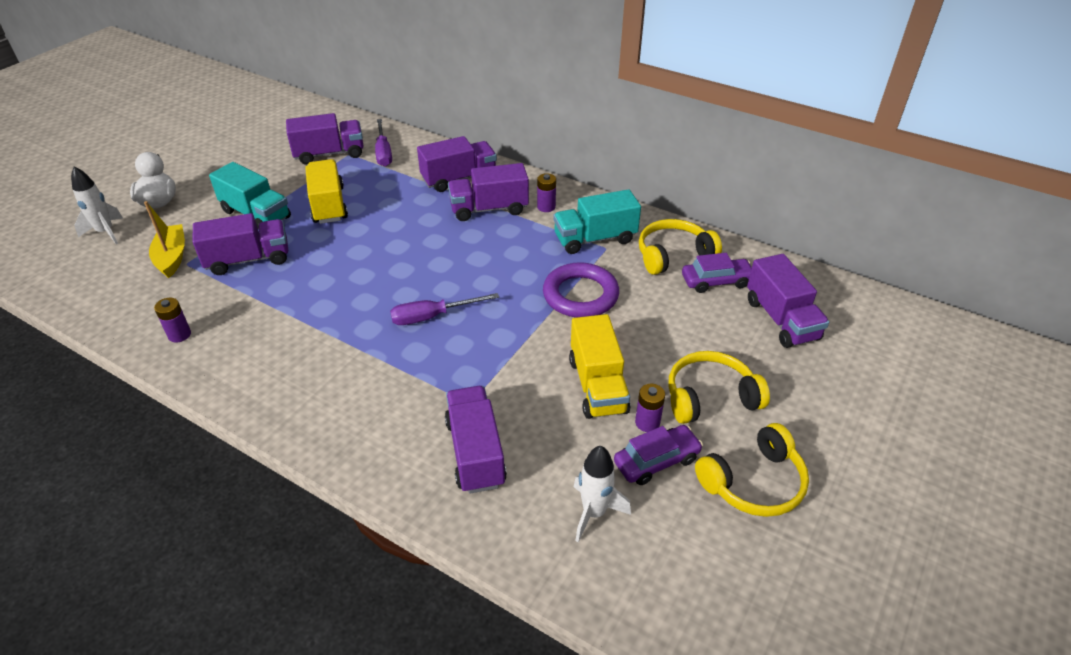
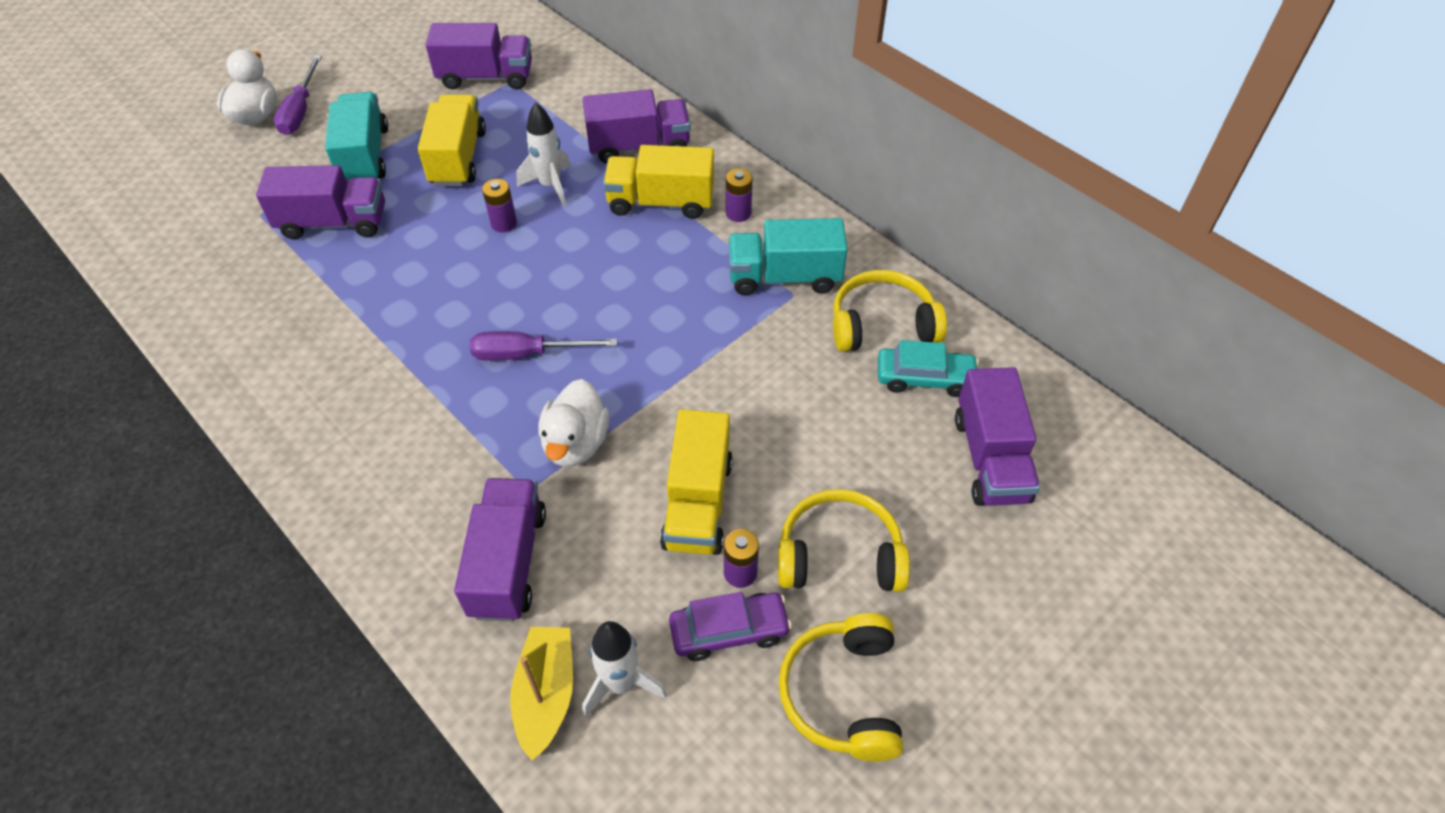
camera: 15 degrees right, 10 degrees up
(106, 232) = (182, 150): white rocket -> white rocket (550, 185)
(172, 257) = (246, 201): yellow boat -> yellow boat (546, 695)
(179, 335) = (220, 316): purple battery -> purple battery (504, 223)
(256, 214) = (364, 156): turquoise truck -> turquoise truck turned 150 degrees counterclockwise
(383, 153) = (555, 87): purple screwdriver -> purple screwdriver (300, 110)
(489, 209) = (661, 202): purple truck -> yellow truck
(493, 366) = (576, 443): none -> white duck
(580, 295) = (730, 361): purple ring -> none
(716, 281) = (925, 378): purple car -> turquoise car
(753, 482) = (843, 694): yellow headphones -> yellow headphones turned 105 degrees clockwise

